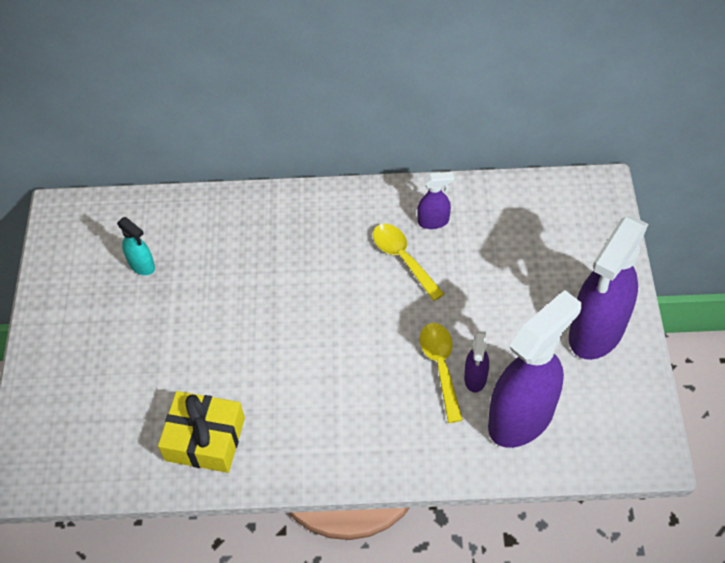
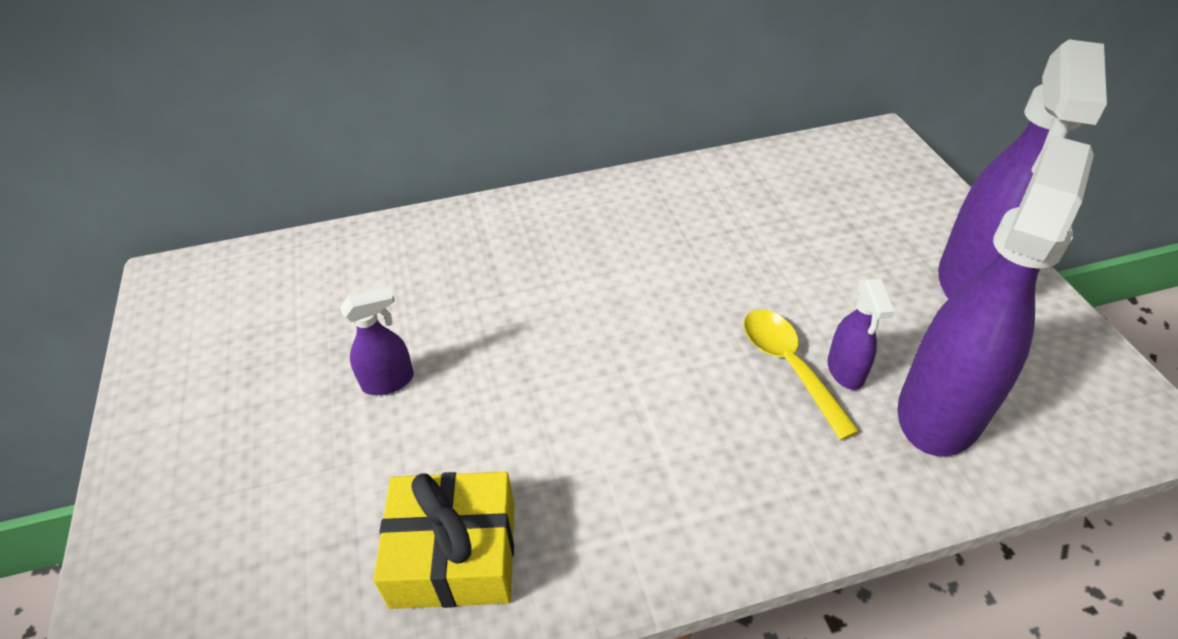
camera: 15 degrees left, 10 degrees down
(142, 265) = (302, 321): turquoise spray bottle -> none
(403, 258) = (675, 247): yellow spoon -> none
(433, 221) = (697, 202): purple spray bottle -> purple spray bottle (389, 381)

